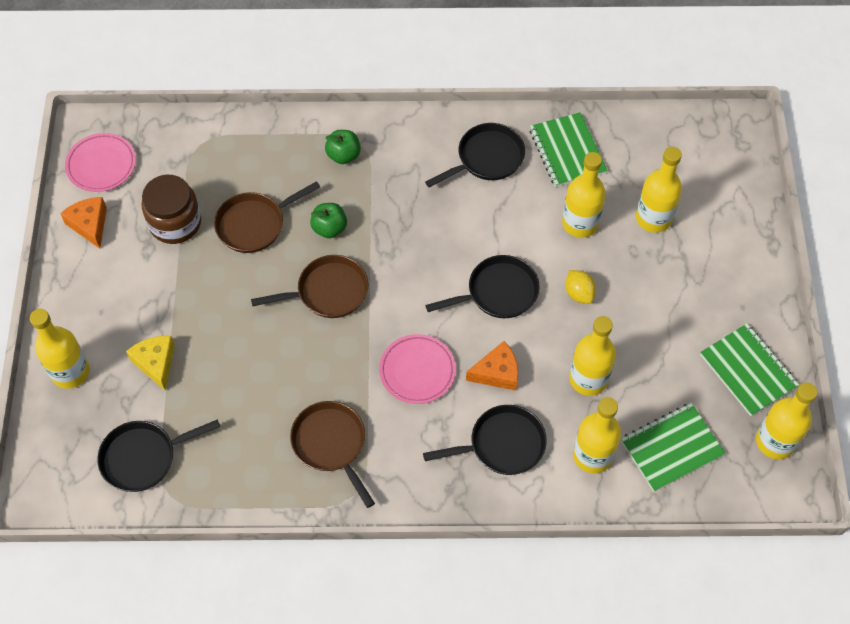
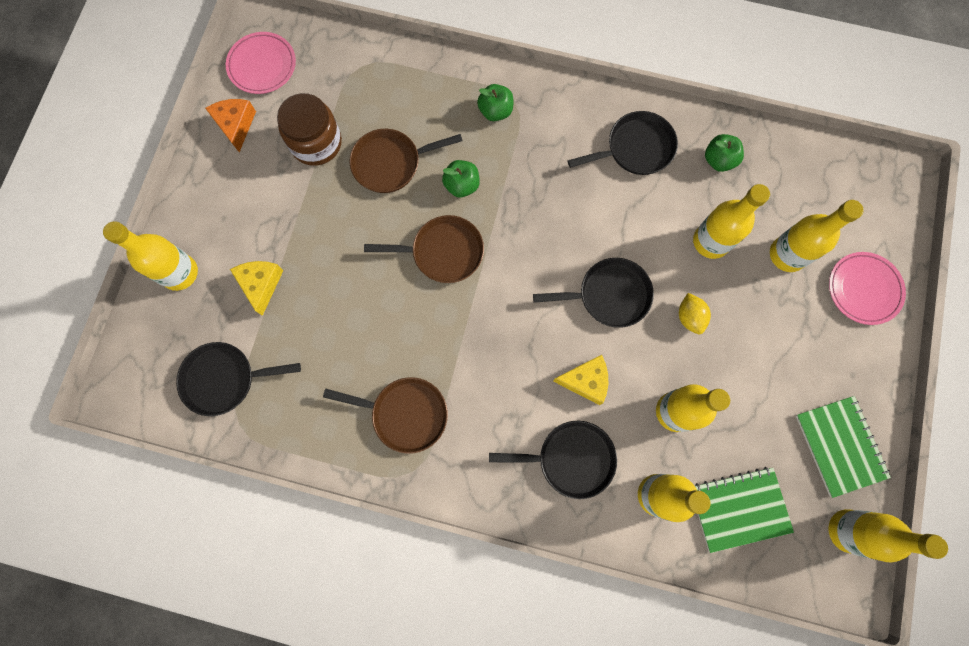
camera: 15 degrees right, 15 degrees up
(331, 445) = (404, 414): brown pan -> brown pan turned 120 degrees clockwise
(417, 371) = (507, 358): pink plate -> pink plate (863, 289)
(497, 373) = (585, 381): orange cheese -> yellow cheese
(567, 151) = (718, 160): green notebook -> green apple

